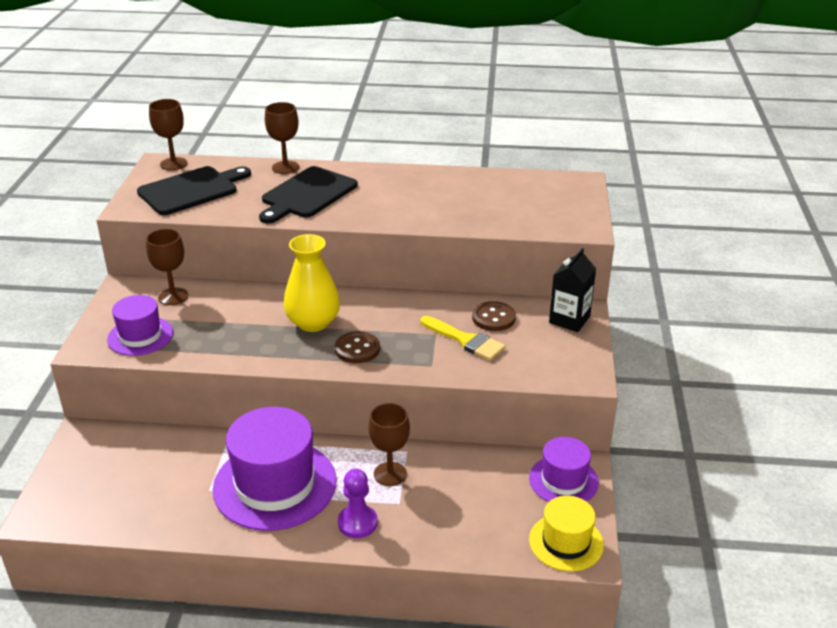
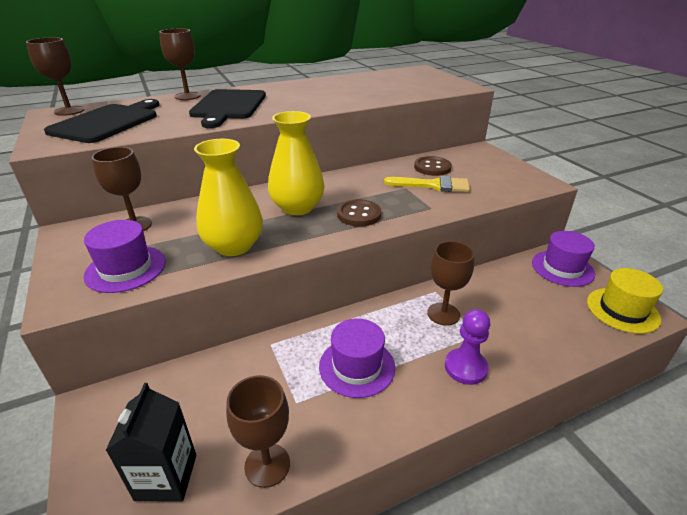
camera: 30 degrees left, 0 degrees up
(158, 520) = (267, 465): none -> brown goblet
(228, 344) = (234, 246): none -> yellow vase
(275, 484) = (357, 366): purple hat -> purple hat, size x0.57
(569, 319) = (481, 156): black carton -> black carton (166, 477)

